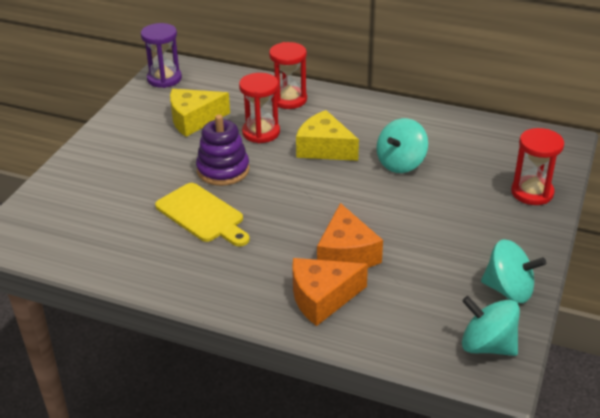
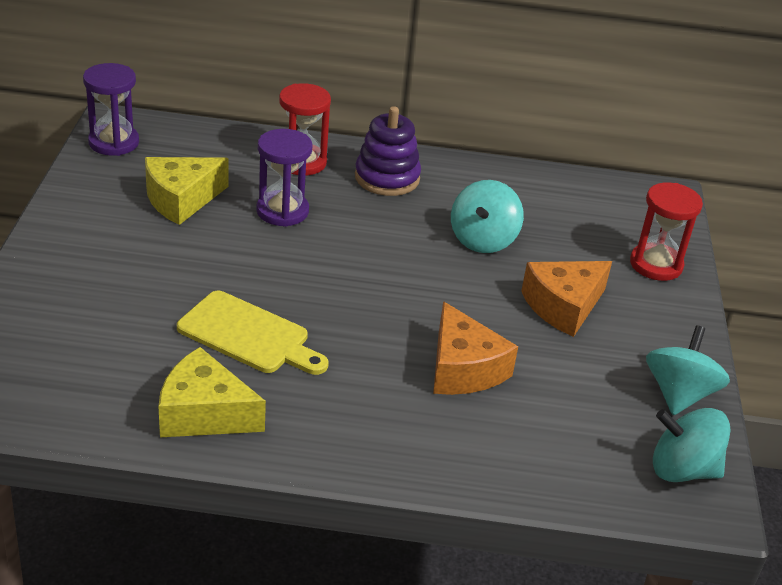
camera: 20 degrees left, 0 degrees up
(223, 170) = (251, 269): purple stacking toy -> purple stacking toy (387, 178)
(261, 132) = (282, 211): red hourglass -> purple hourglass
(322, 298) = (456, 433): orange cheese -> orange cheese (563, 306)
(324, 148) = (376, 227): yellow cheese -> yellow cheese (204, 413)
(509, 290) = (679, 394): turquoise spinning top -> turquoise spinning top turned 75 degrees counterclockwise

